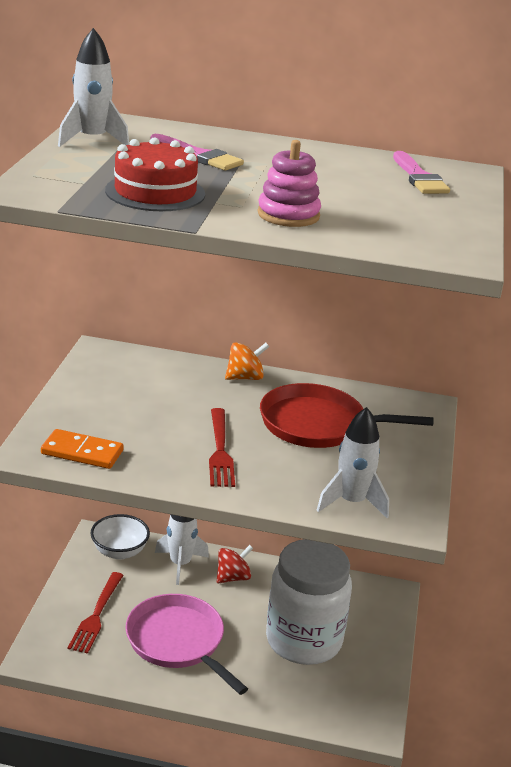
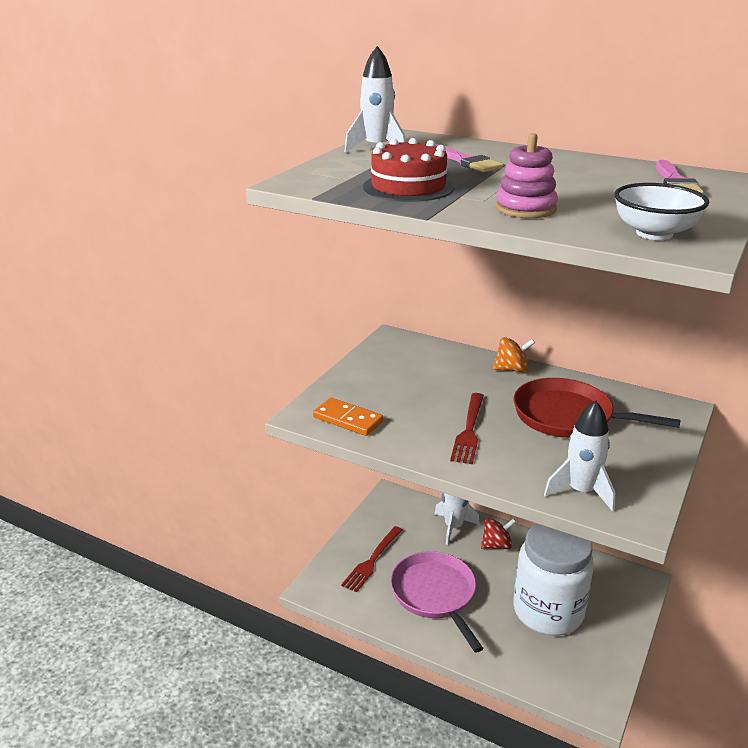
camera: 20 degrees right, 0 degrees up
(119, 552) = (405, 510): white bowl -> white bowl (654, 233)

